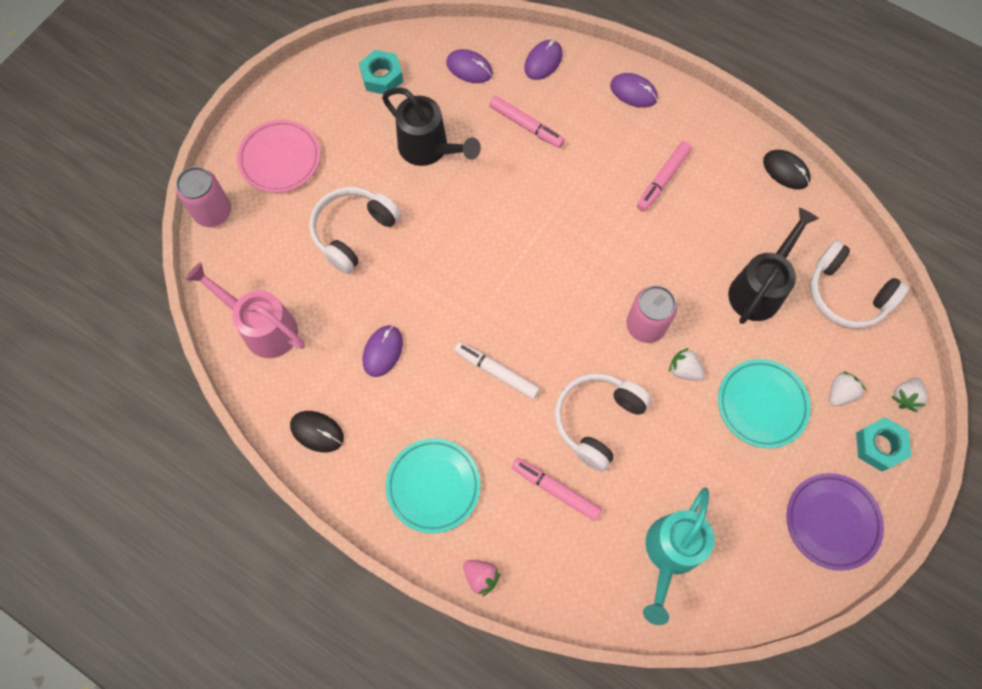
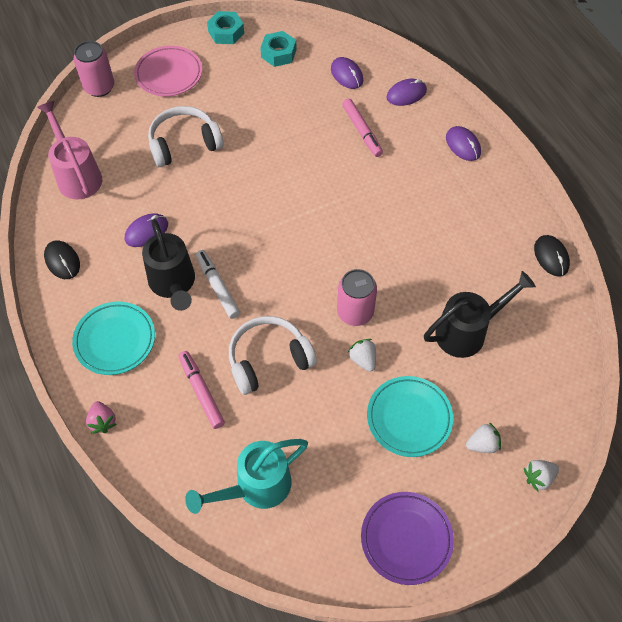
camera: 30 degrees right, 10 degrees down
(429, 149) = (278, 114): black watering can -> black watering can (173, 284)
(662, 179) = (443, 216): pink marker -> none
(846, 294) = (540, 373): white headphones -> none
(879, 446) = (488, 503): turquoise nut -> turquoise nut (226, 32)

